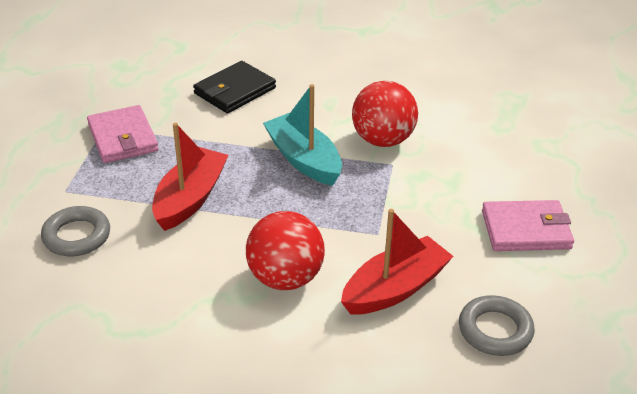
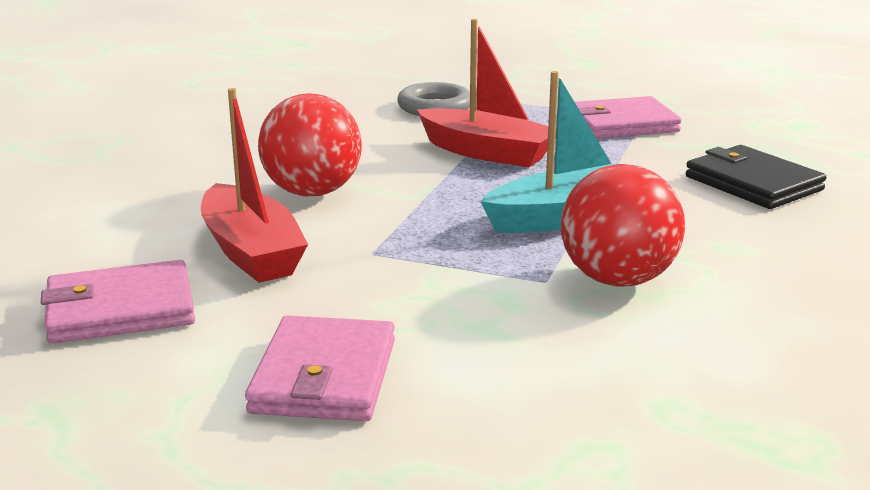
camera: 100 degrees right, 15 degrees down
(495, 330) = (120, 309): grey ring -> pink wallet

